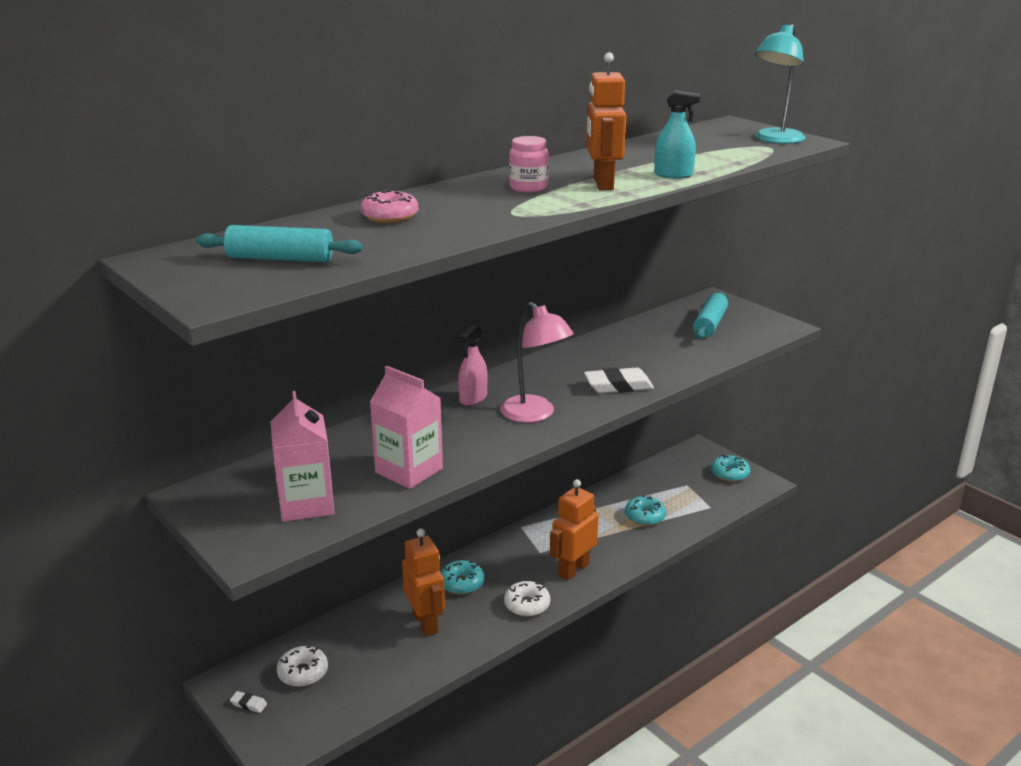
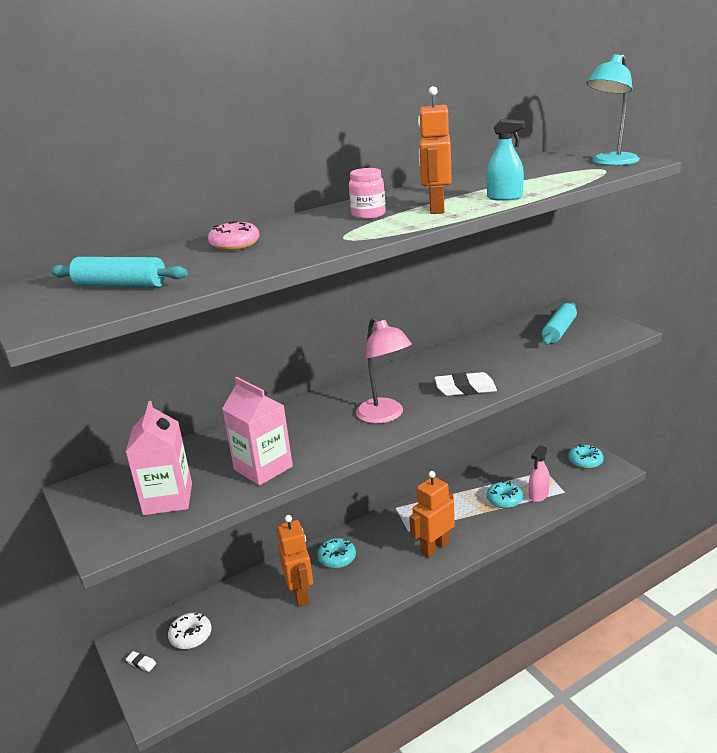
camera: 10 degrees right, 0 degrees up
(473, 398) = (335, 401): pink spray bottle -> pink spray bottle (538, 495)
(527, 605) = (389, 580): white donut -> none

